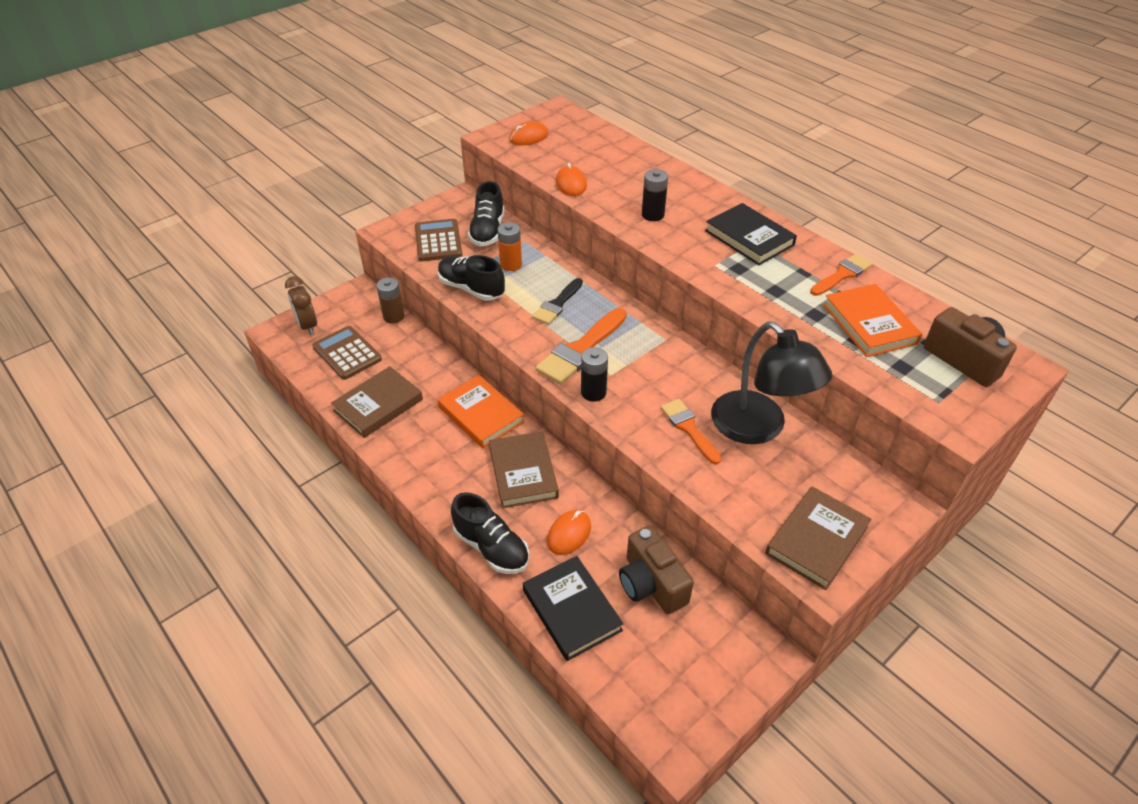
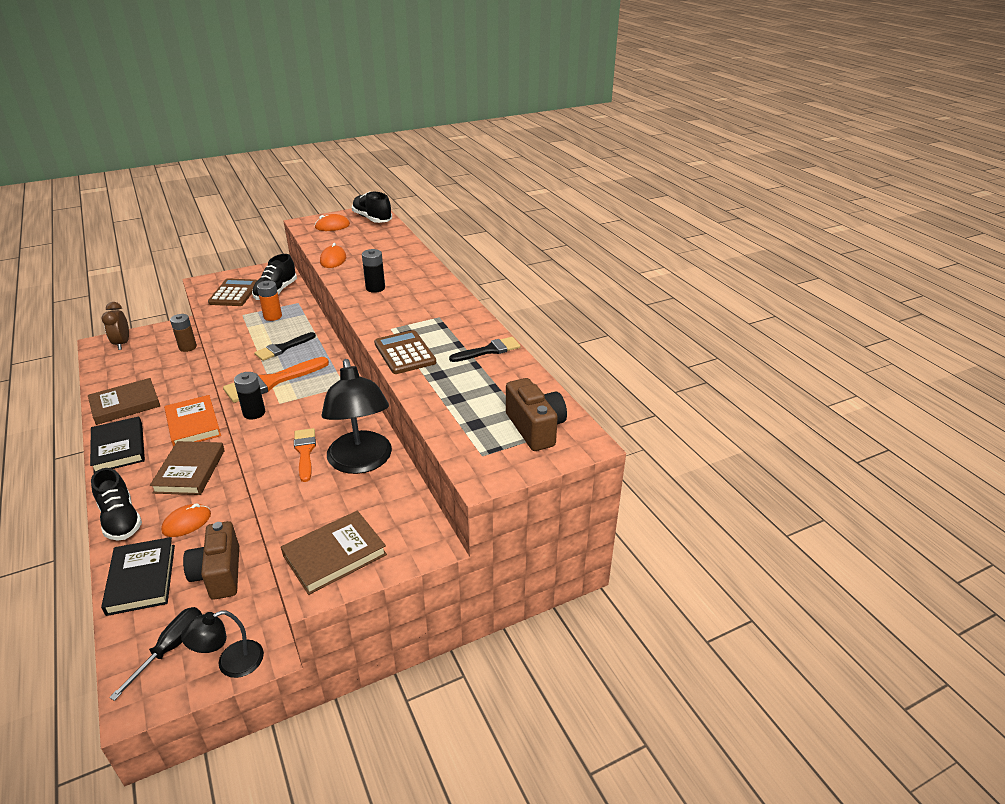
camera: 15 degrees right, 10 degrees down
(347, 353) = (134, 366): brown calculator -> brown calculator (405, 353)
(471, 289) = (228, 328): black shoe -> black shoe (372, 219)
(665, 678) = (170, 648): none -> black screwdriver
(740, 677) = (231, 663): none -> black lamp
(749, 238) = (437, 314): black book -> black book (119, 448)
(842, 275) = (489, 350): orange brush -> black brush
(869, 324) = (477, 389): orange book -> none

